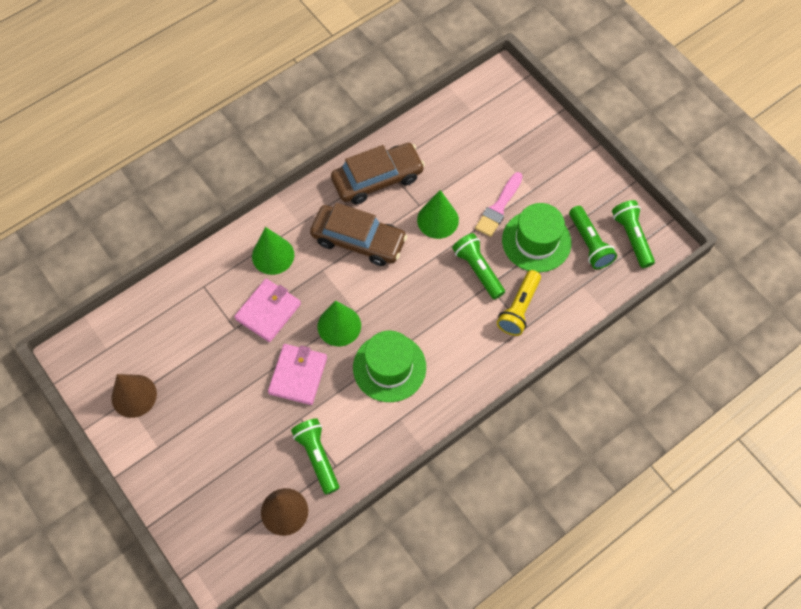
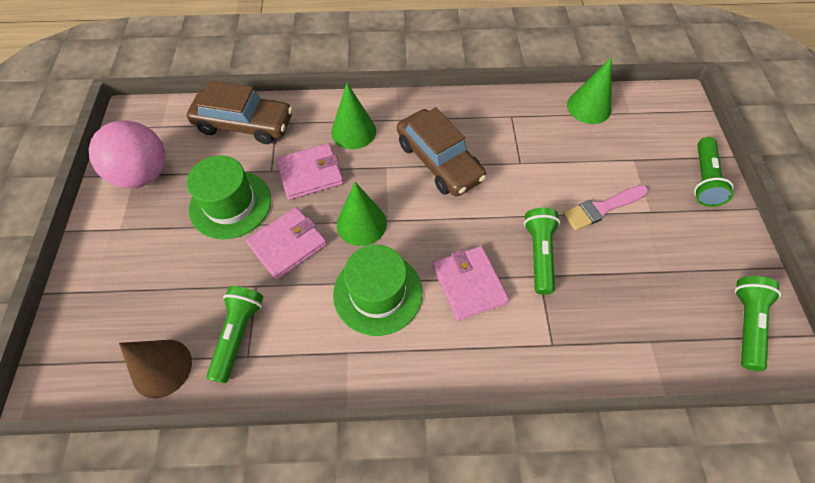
camera: 35 degrees right, 5 degrees down
(134, 396) = (144, 174): brown cone -> pink ball
(377, 179) = (496, 121): brown car -> brown car (244, 124)
(438, 220) = (529, 185): green cone -> green cone (589, 107)
(446, 321) = (469, 284): none -> pink wallet
(519, 308) = (559, 320): yellow flashlight -> none
(536, 241) = (623, 263): green hat -> green hat (230, 204)
(589, 243) = (687, 301): green flashlight -> green flashlight (703, 180)

